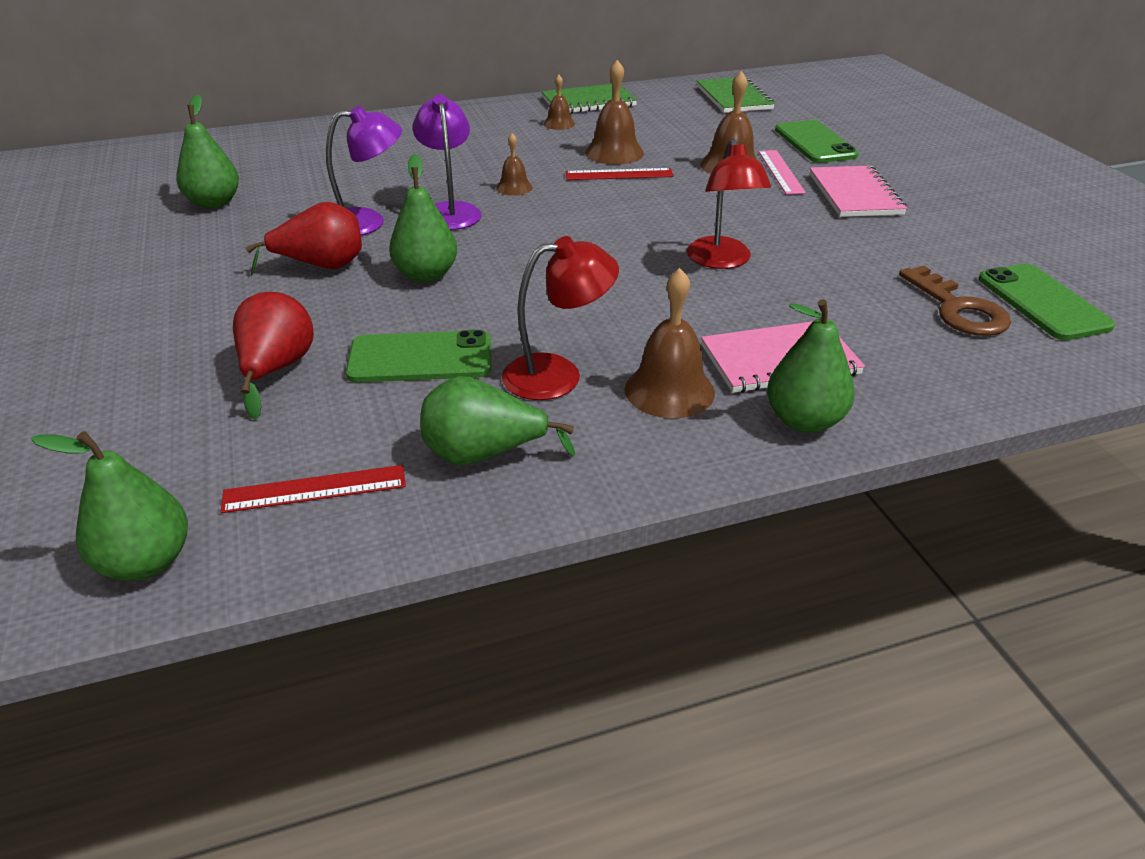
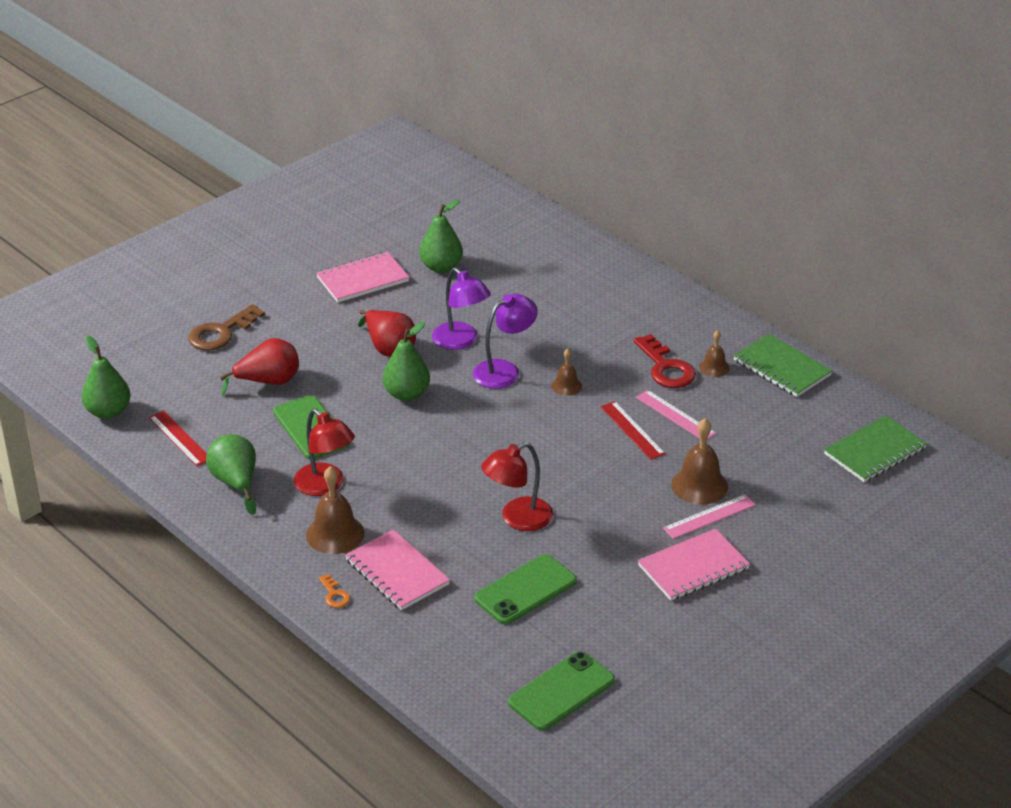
camera: 65 degrees right, 0 degrees up
(159, 252) = (362, 279): none -> pink notebook
(537, 141) = (666, 368): none -> red key
(614, 152) = (675, 415): brown bell -> pink ruler
(804, 421) = (334, 595): green pear -> orange key
(815, 143) = (796, 525): green phone -> green phone (525, 590)
(958, 309) = (521, 647): brown key -> brown key (221, 333)

